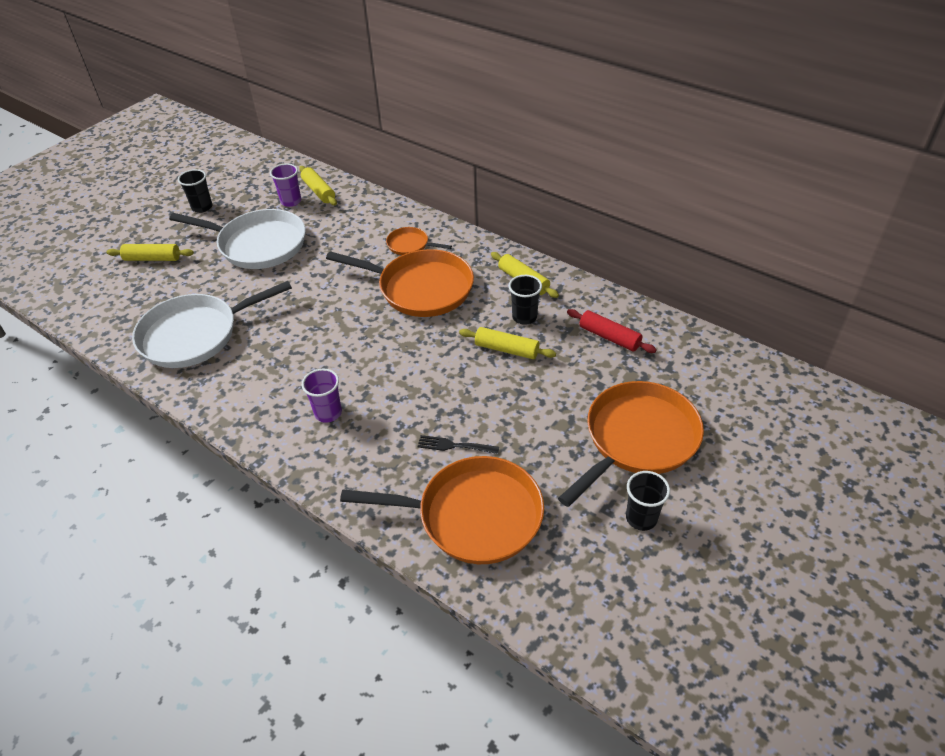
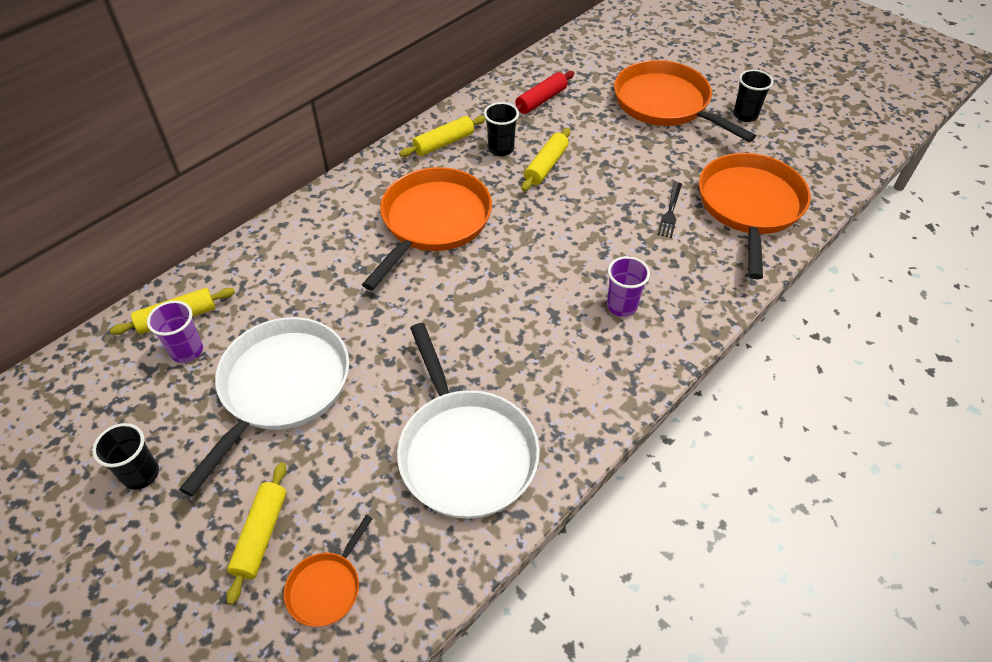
camera: 85 degrees left, 5 degrees up
(410, 245) = (347, 227): orange pan -> orange pan (326, 588)

